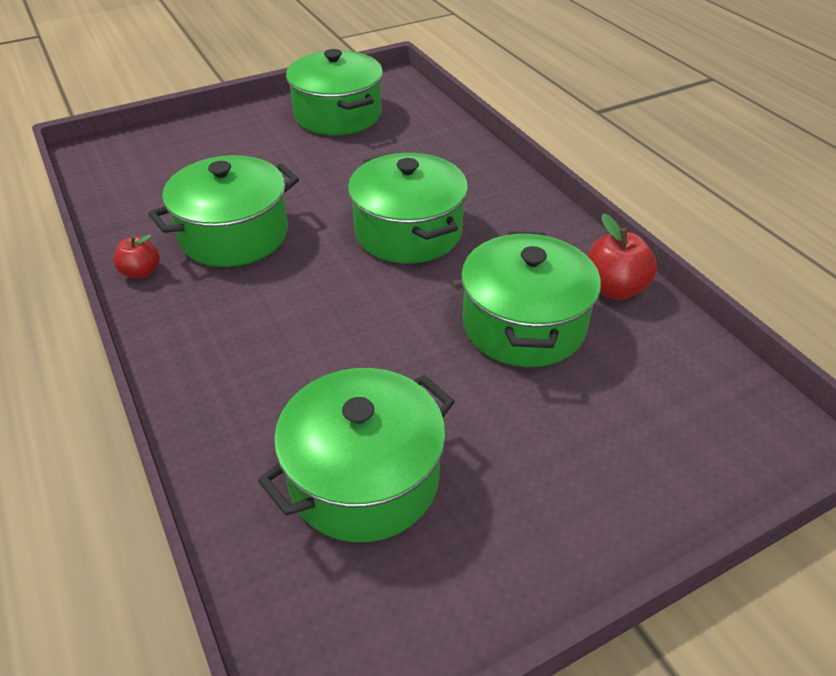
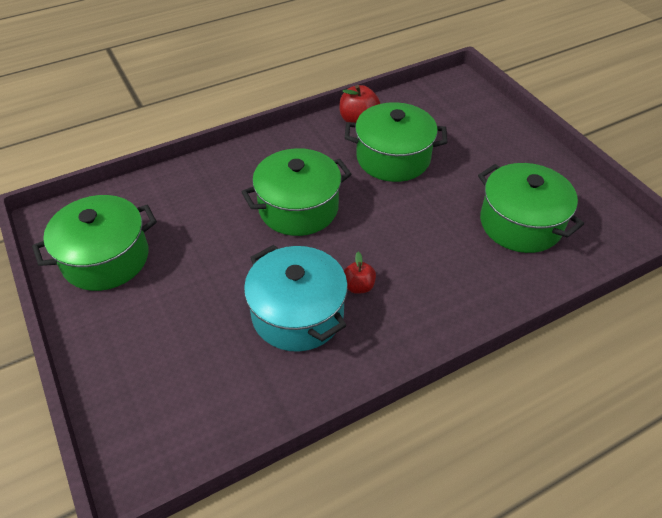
camera: 90 degrees left, 5 degrees up
(141, 272) = (348, 372): red apple -> red apple (358, 286)
(234, 235) = (297, 314): green pot -> turquoise pot

